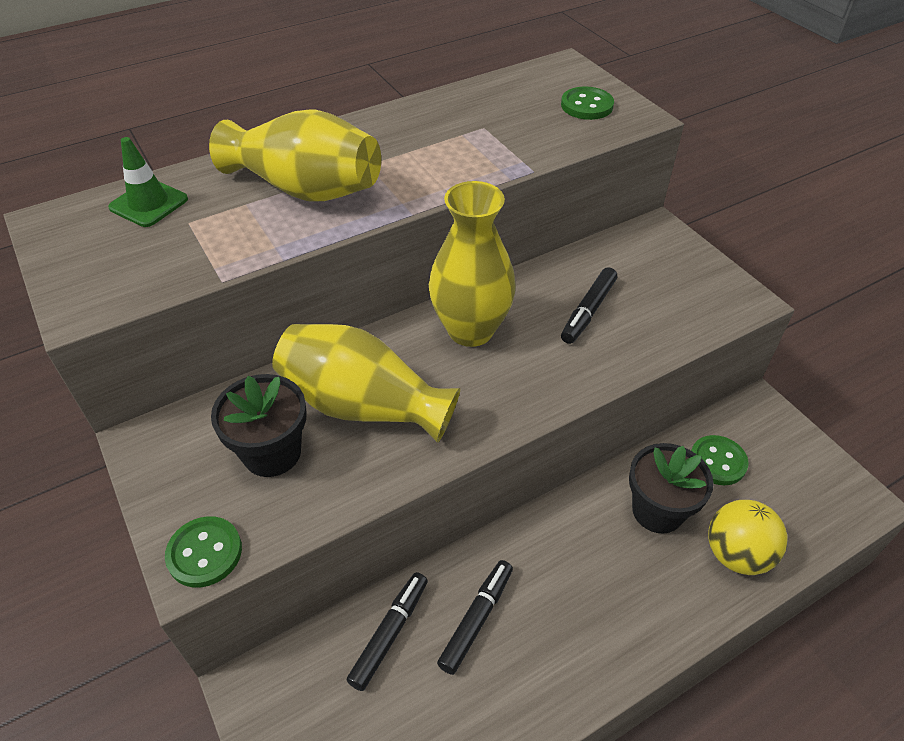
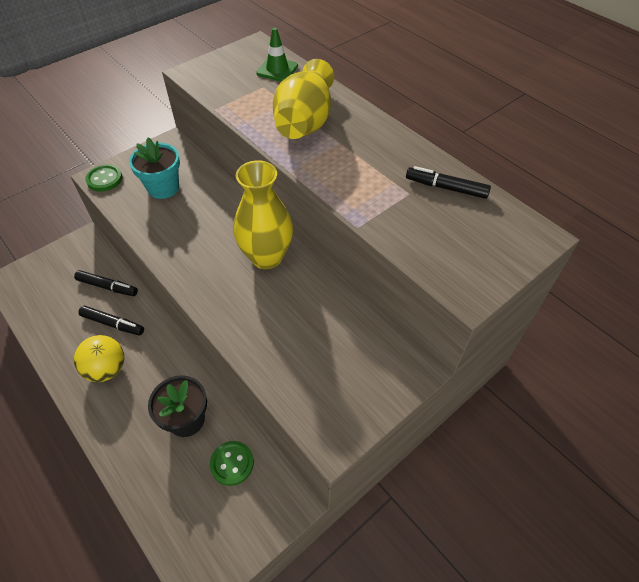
camera: 80 degrees right, 5 degrees up
(272, 452) = (163, 188): black flower pot -> turquoise flower pot
(364, 405) = (197, 217): yellow vase -> none
(586, 105) = (471, 255): green button -> none
(588, 311) = (297, 323): black marker -> black marker (446, 188)
(736, 554) = (152, 472): yellow ball -> yellow ball (107, 369)

